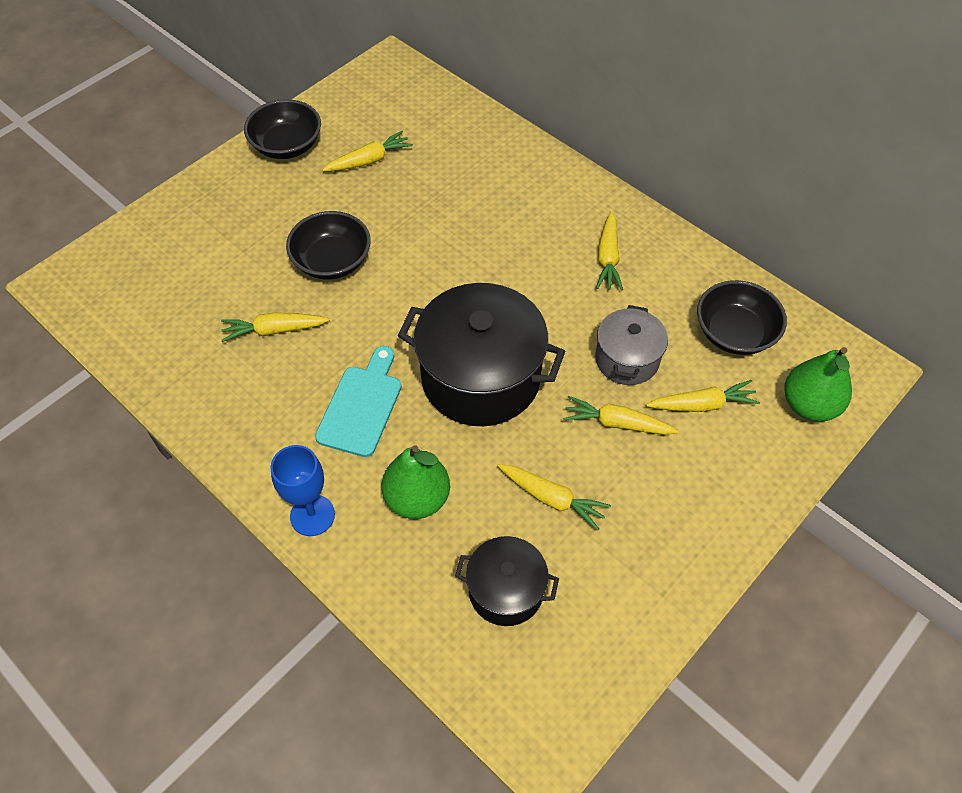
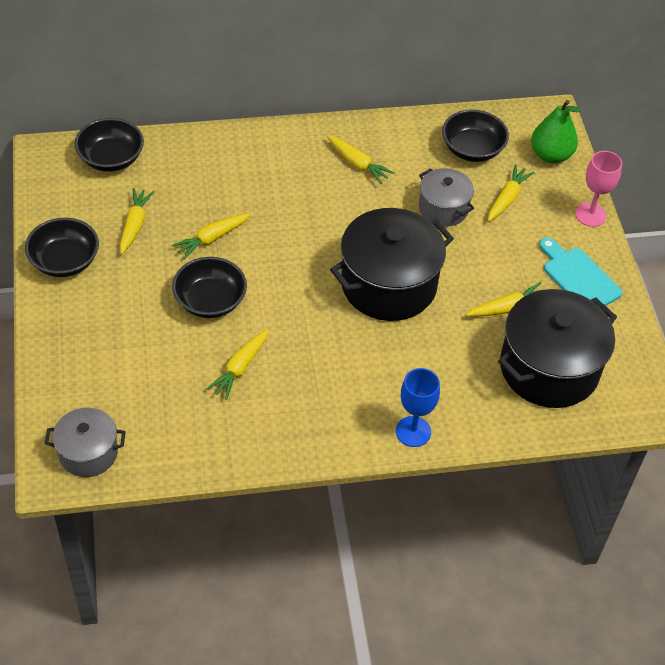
camera: 55 degrees left, 5 degrees down
(96, 290) = (88, 453): none -> grey pot
(361, 406) = (352, 357): turquoise cutting board -> turquoise cutting board (578, 277)
(417, 498) = (449, 371): green pear -> none
(426, 100) = (111, 158): none -> black bowl
(506, 590) = (549, 368): black pot -> black pot, size x1.82
(617, 423) = (484, 244): yellow carrot -> yellow carrot (212, 239)
(767, 496) = (590, 215): none -> pink goblet

